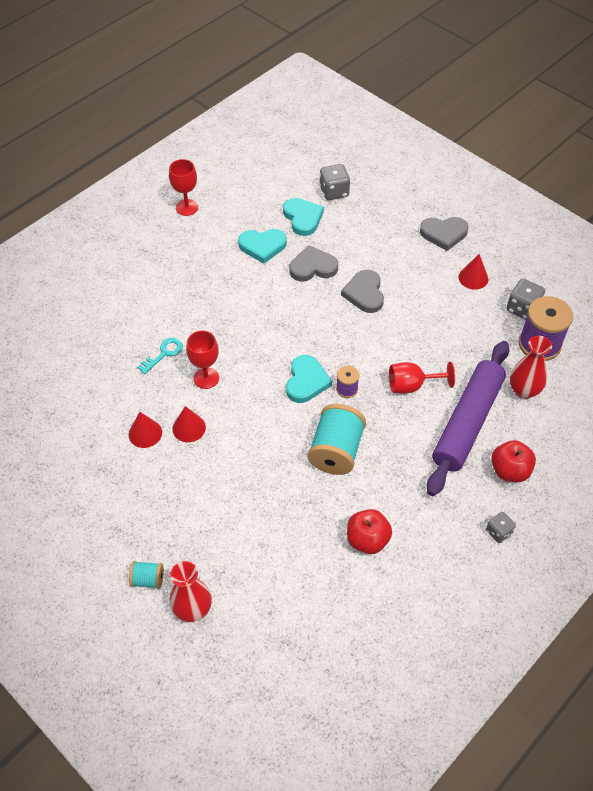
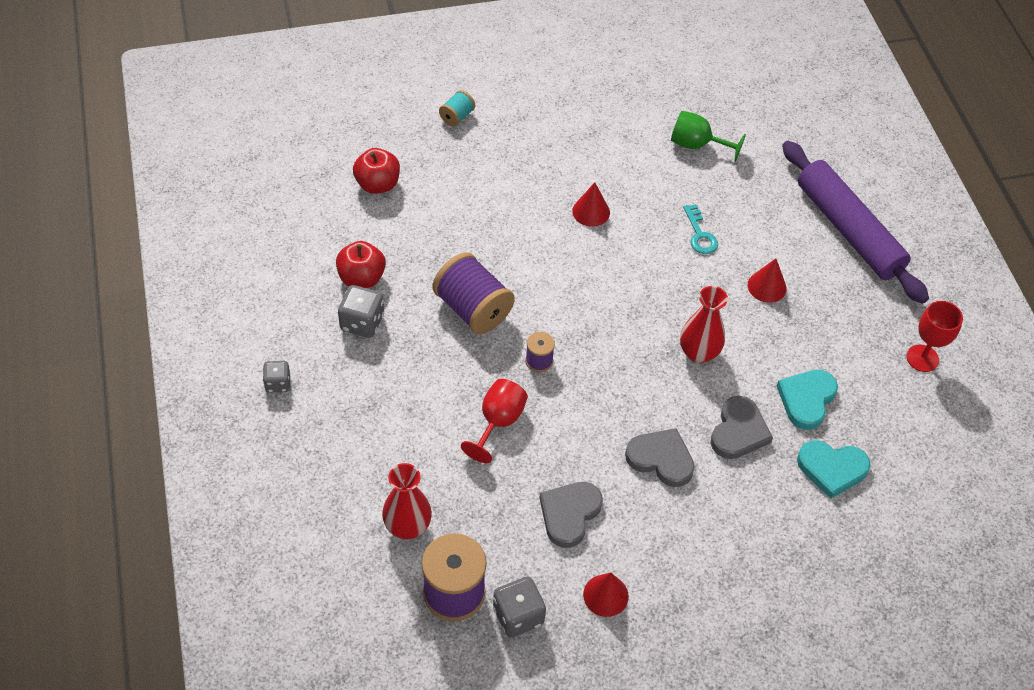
camera: 120 degrees right, 0 degrees up
(71, 395) = (697, 145): none -> green goblet
(145, 433) = (609, 178): red cone -> red cone (767, 286)
(192, 609) = (406, 131): red vase -> red vase (698, 353)
(206, 378) = (642, 253): red goblet -> none
(306, 381) = (575, 332): turquoise heart -> none
(334, 192) = (862, 533): grey dice -> grey dice (362, 322)
(336, 451) = (473, 309): turquoise spool -> purple spool
(444, 234) = (704, 615): grey heart -> grey heart (569, 514)
(467, 422) = (413, 442): purple rolling pin -> purple rolling pin (848, 230)
(509, 471) = (329, 440): red apple -> red apple (377, 184)

